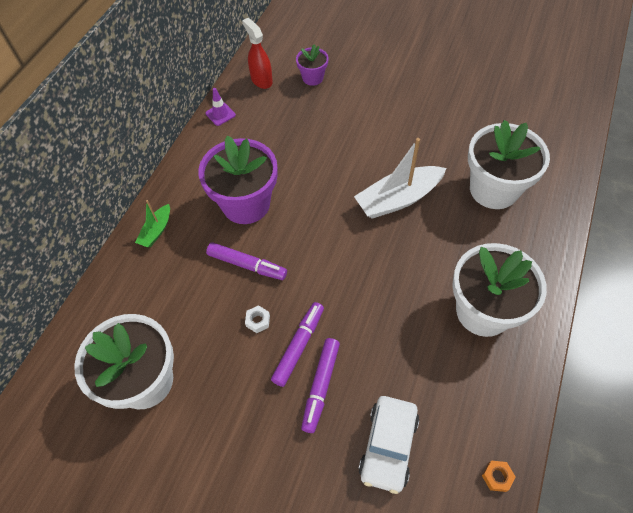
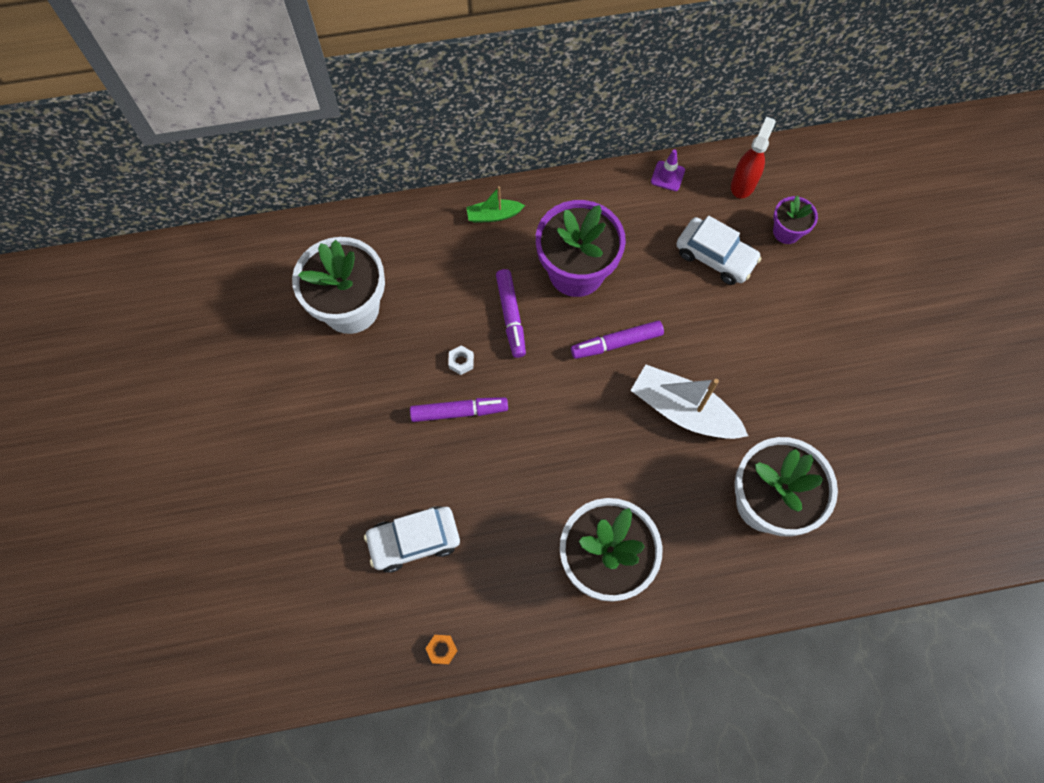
camera: 55 degrees right, 10 degrees up
(300, 121) = (715, 257): none -> white car
(321, 386) = (433, 453): purple marker -> purple marker (616, 343)

